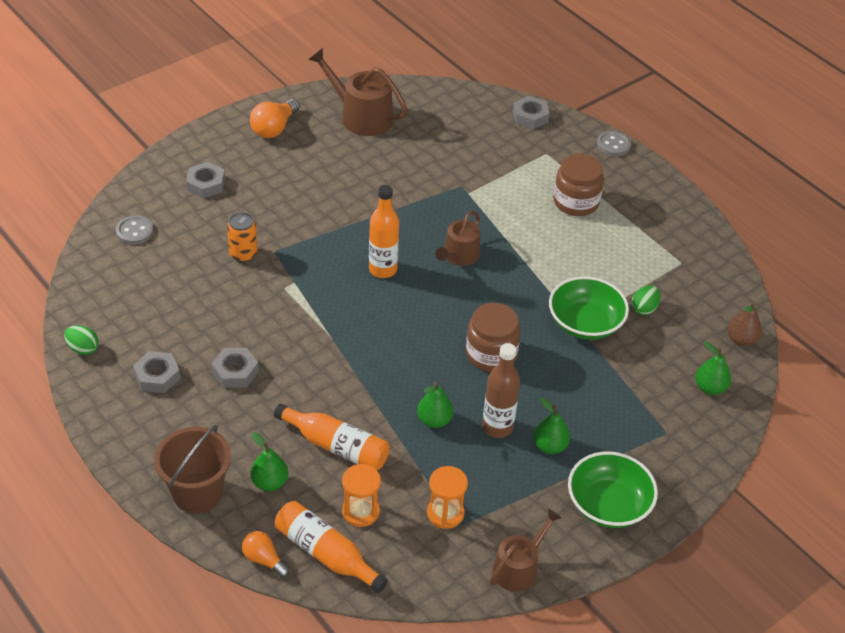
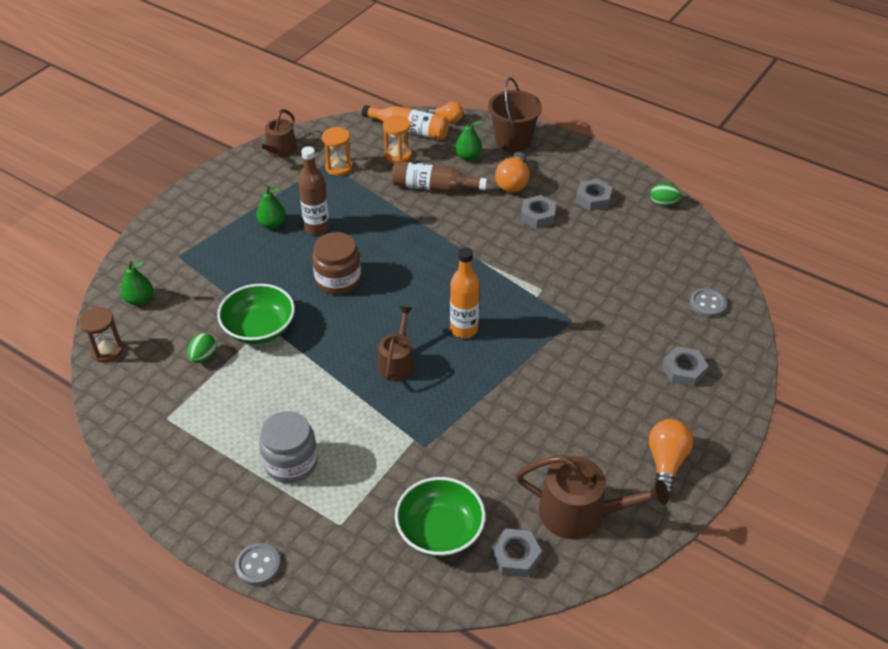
camera: 165 degrees right, 0 degrees up
(236, 426) = (513, 182): none -> orange light bulb
(243, 254) = (597, 309): orange can -> none
(336, 446) = (434, 187): orange bottle -> brown bottle
(434, 420) = (368, 220): green pear -> none
(530, 116) = (374, 581): grey nut -> grey nut (515, 556)
(576, 202) = (291, 462): brown jar -> grey jar
(608, 504) = (221, 198): green bowl -> green bowl (440, 530)
(741, 340) = (107, 350): brown pear -> brown hourglass

